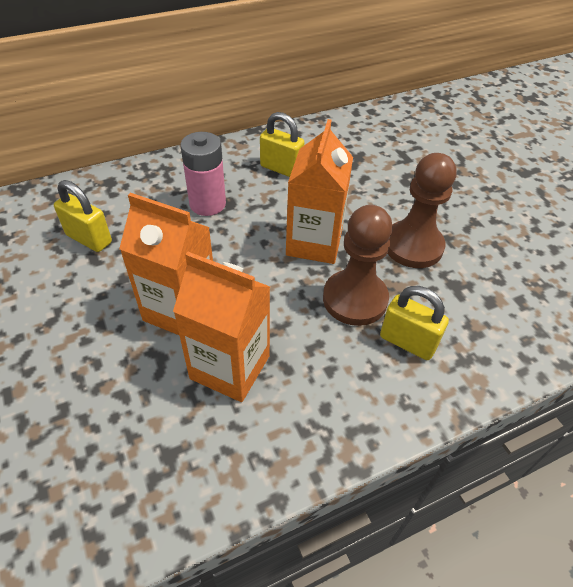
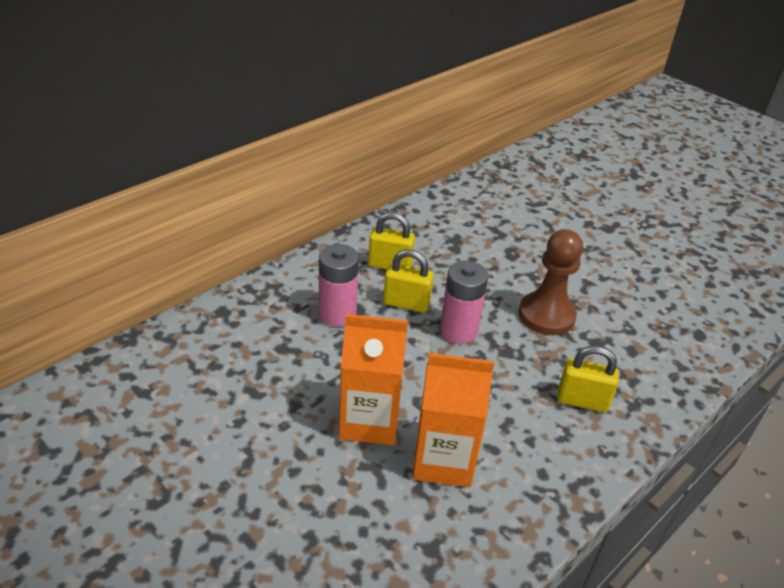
camera: 20 degrees left, 10 degrees down
(89, 239) = (237, 374): yellow padlock -> yellow padlock (406, 303)
(314, 243) = (458, 331): orange carton -> pink battery
(355, 299) = (520, 374): brown pawn -> none

